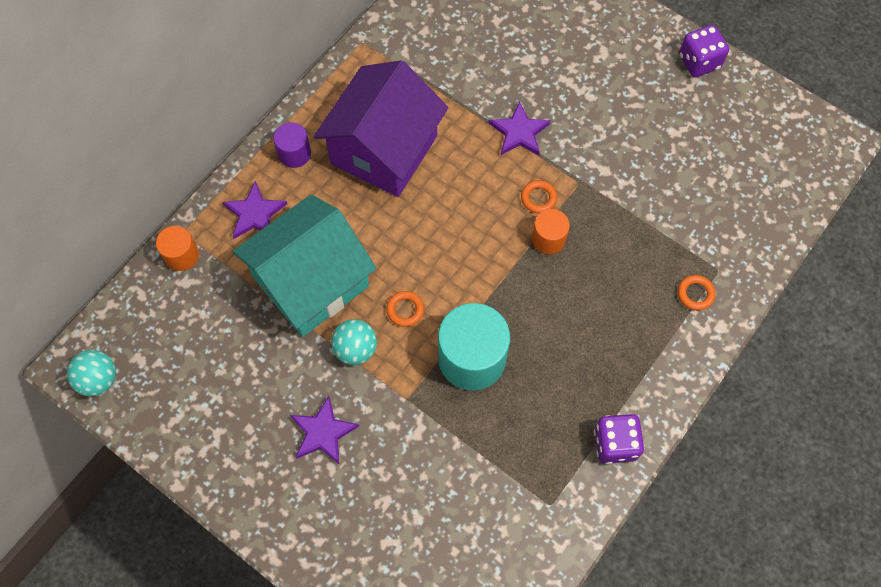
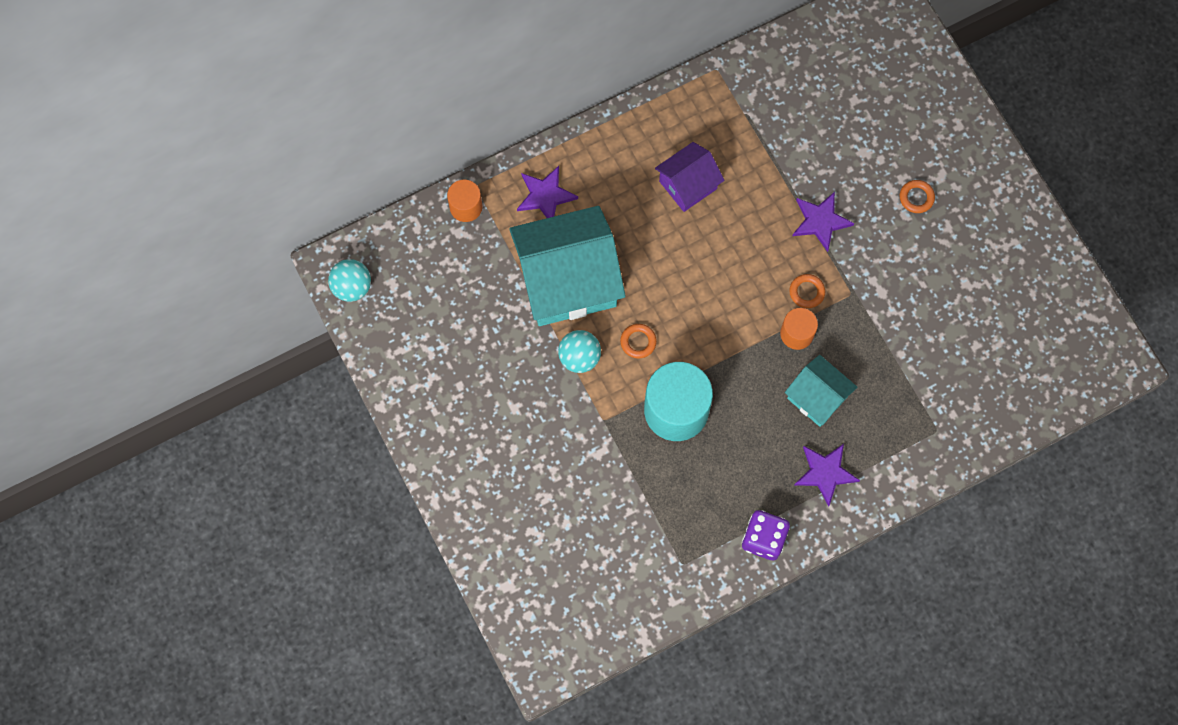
camera: 25 degrees right, 5 degrees up
(294, 153) = (605, 153): purple cylinder -> none
(323, 432) = (520, 417): purple star -> purple star (825, 473)
(384, 150) = (688, 185): purple house -> purple house, size x0.53
(596, 288) = (817, 397): none -> turquoise house
(695, 294) = (904, 442): orange ring -> orange ring (916, 198)
(699, 62) = (1028, 225): purple dice -> none

